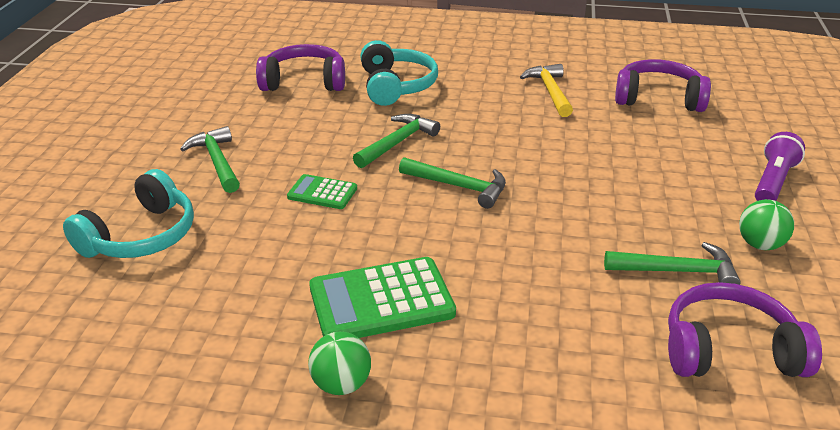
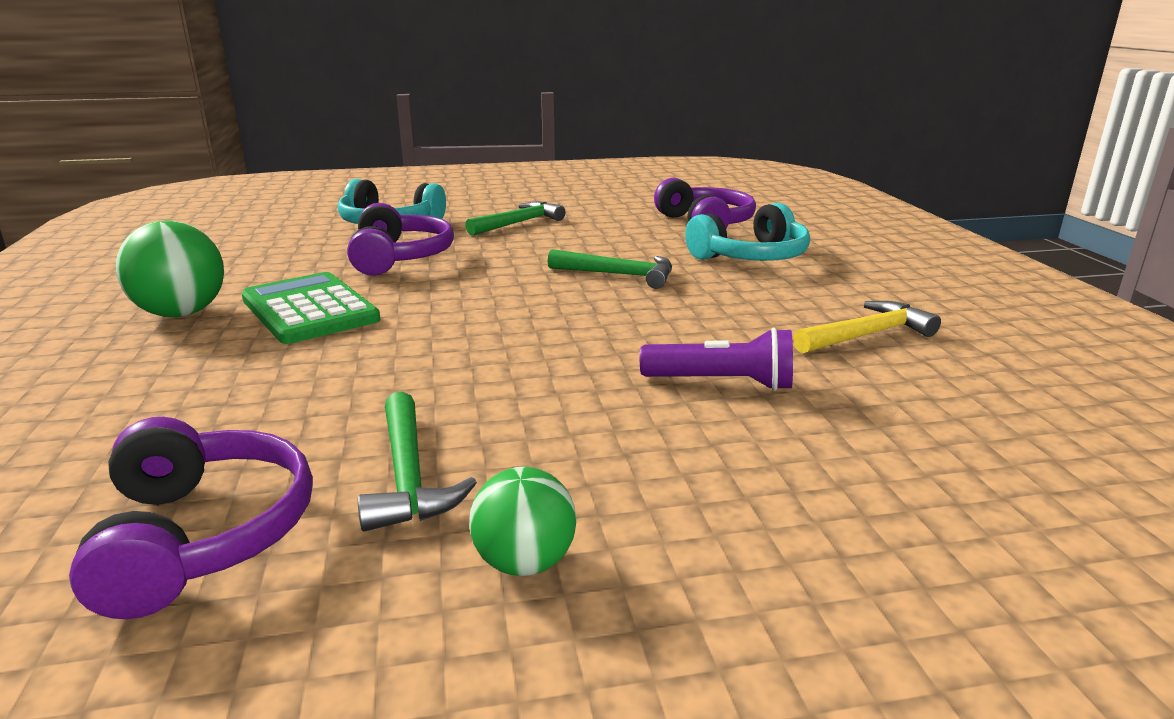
camera: 70 degrees right, 10 degrees down
(322, 193) = (491, 262): green calculator -> none
(341, 384) = (182, 313): green ball -> green ball, size x1.58
(459, 187) = (547, 314): green hammer -> none
(658, 99) = (981, 422): purple headphones -> purple headphones (399, 257)
(773, 182) = (788, 577): purple flashlight -> purple flashlight (721, 383)

